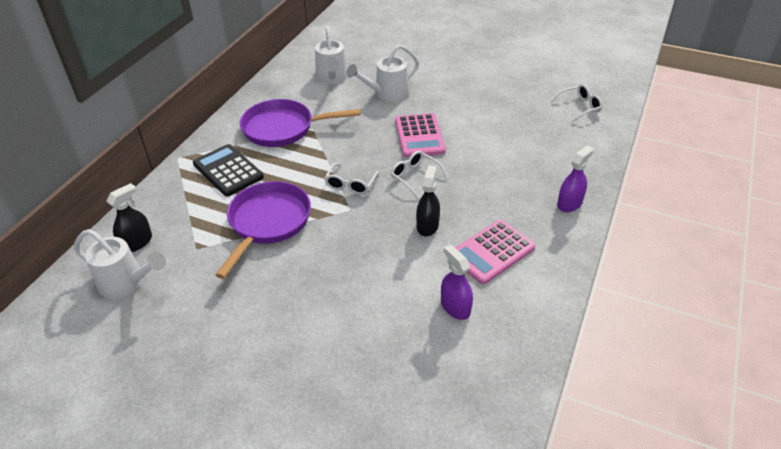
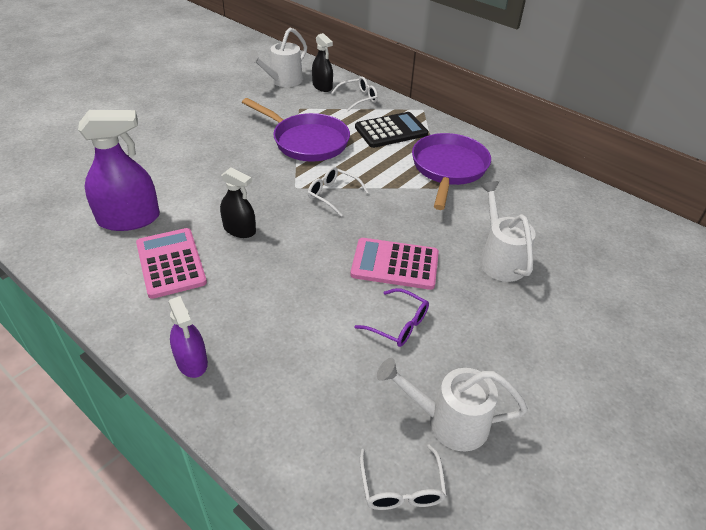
camera: 105 degrees right, 0 degrees up
(332, 78) = (548, 220): white watering can -> white watering can (448, 421)
(415, 177) = (320, 241): white glasses -> white glasses (358, 99)
(455, 307) = (129, 219): purple spray bottle -> purple spray bottle, size x1.68
(475, 125) = (398, 324): none -> purple glasses

